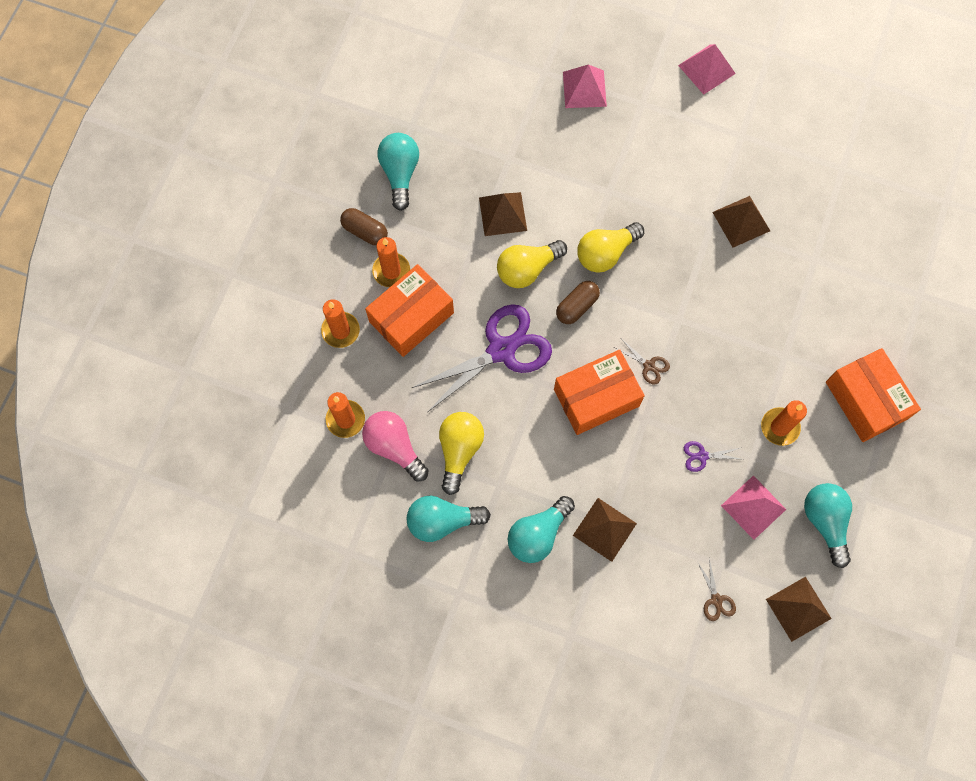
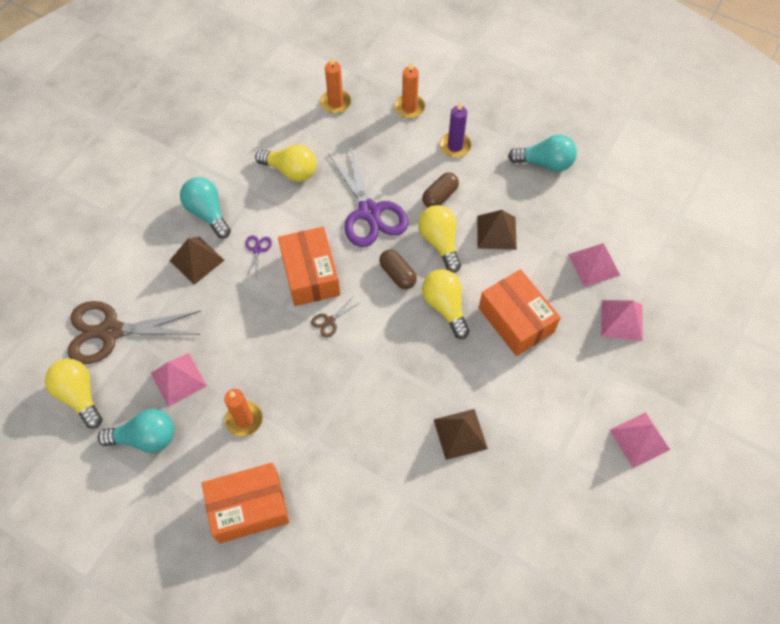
camera: 100 degrees right, 10 degrees down
(365, 231) = (494, 133): brown capsule -> brown capsule (440, 196)
(391, 271) = (455, 146): orange candle -> purple candle
(394, 447) = (305, 130): pink light bulb -> none
(411, 317) = (411, 154): orange box -> orange box (516, 320)
(442, 521) = (238, 153): turquoise light bulb -> none
(524, 117) = (594, 264): none -> pink pyramid
(702, 456) = (236, 347): purple scissors -> purple scissors (257, 250)
(716, 600) = (111, 331): brown scissors -> brown scissors, size x2.46
(798, 609) = (79, 395): brown pyramid -> yellow light bulb

